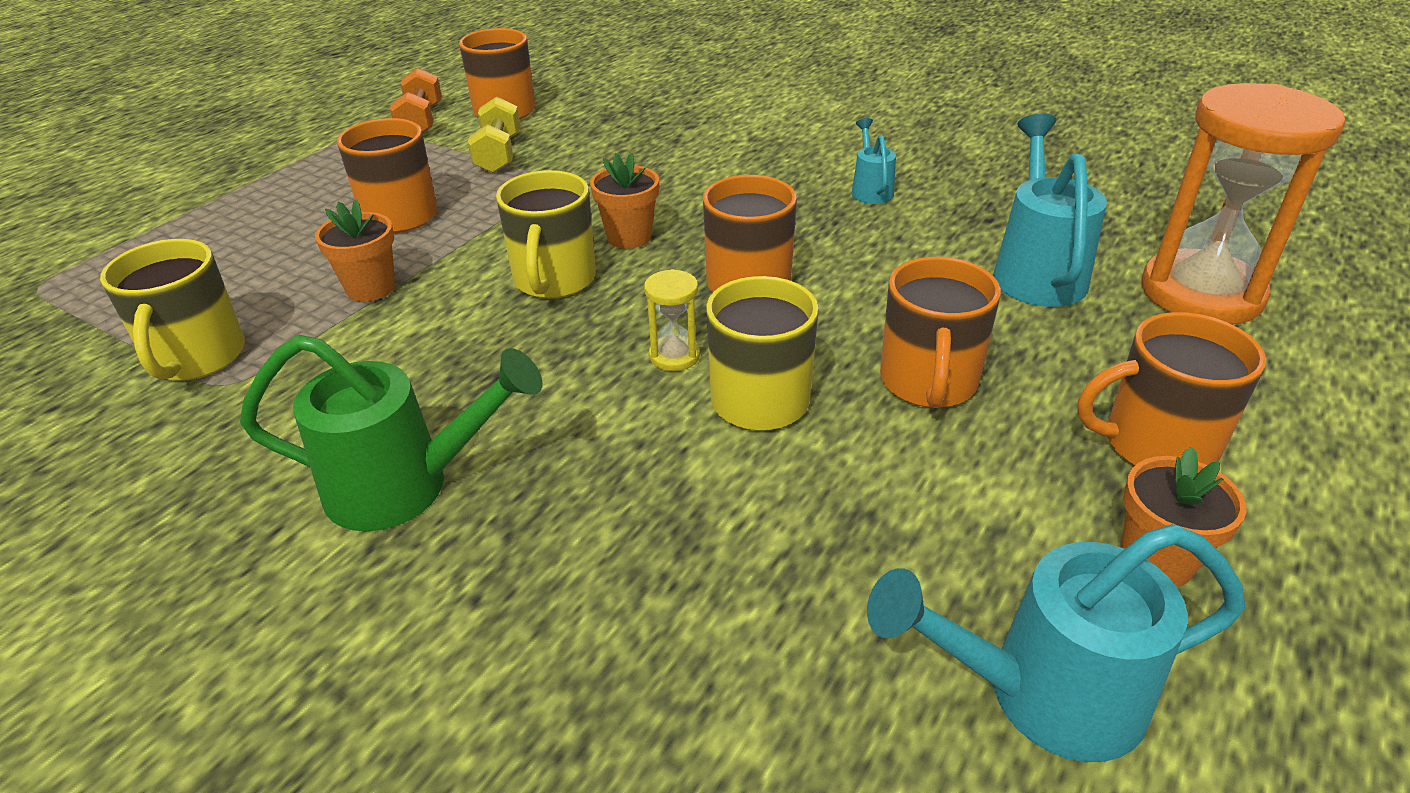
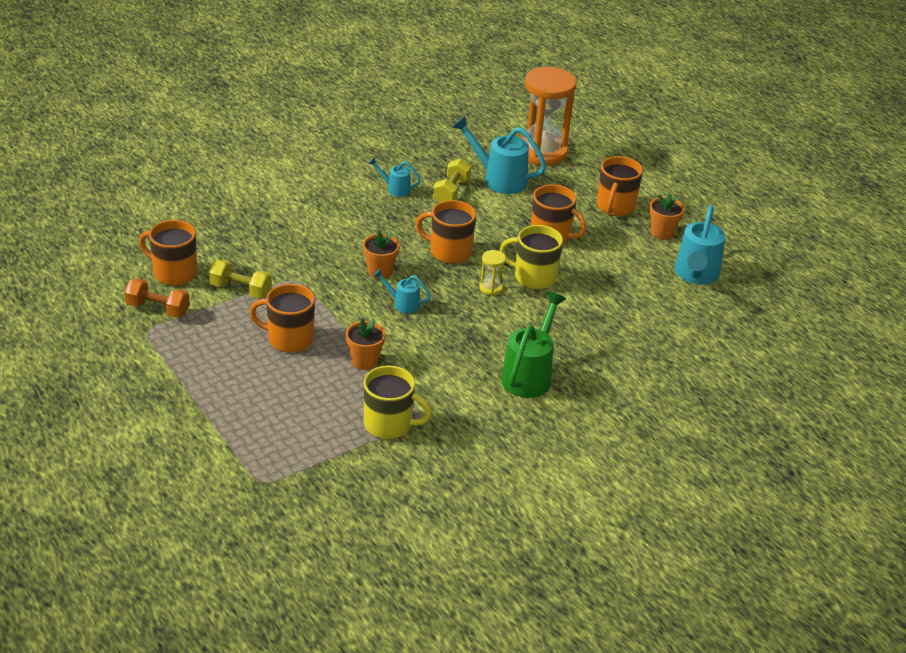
camera: 70 degrees left, 0 degrees up
(554, 280) = (403, 304): yellow mug -> turquoise watering can
(929, 237) = (451, 192): none -> yellow dumbbell

